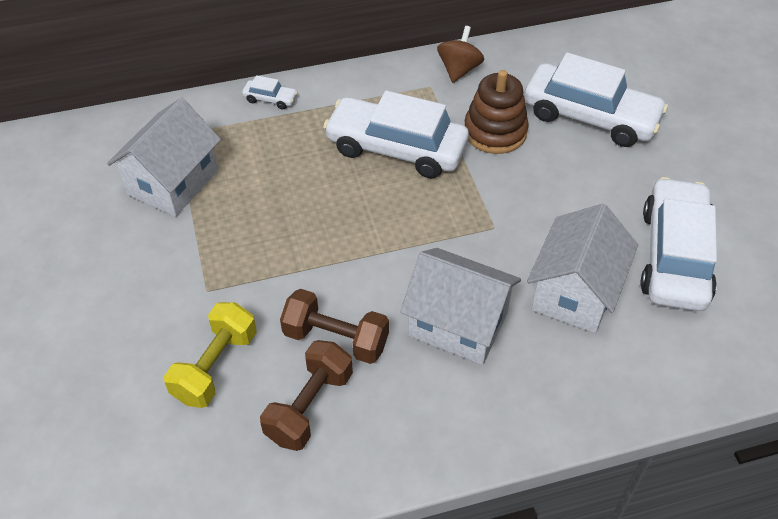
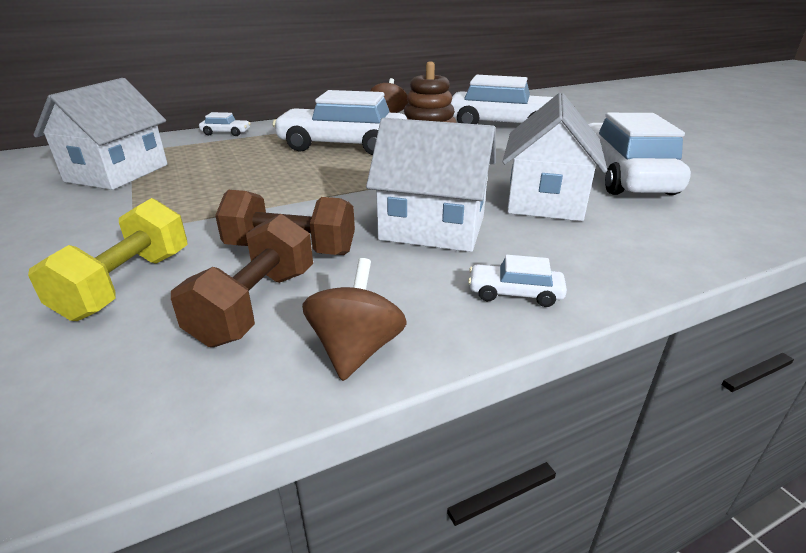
camera: 10 degrees left, 20 degrees down
(375, 463) = (356, 350): none -> brown spinning top
(500, 422) = (515, 293): none -> white car

